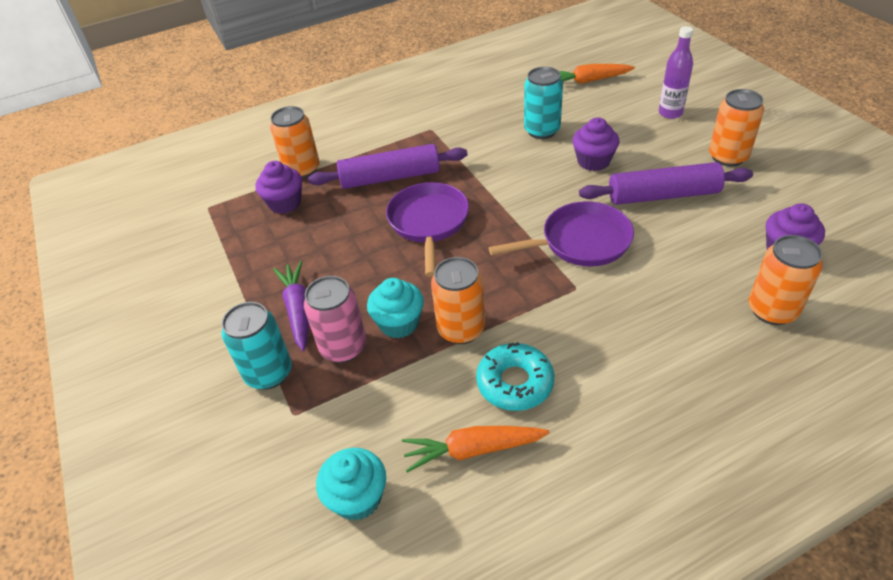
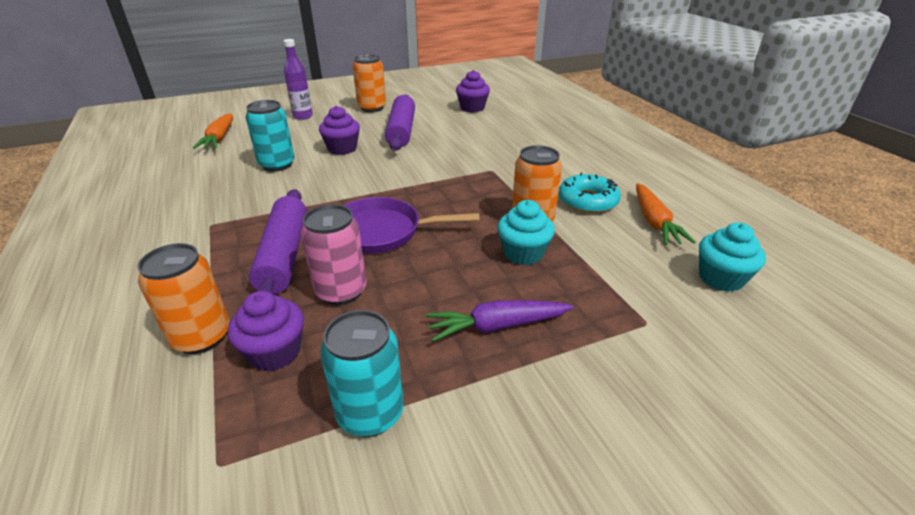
camera: 90 degrees left, 10 degrees down
(269, 373) = (595, 346): turquoise can -> turquoise can (370, 413)
(343, 347) = (555, 289): pink can -> pink can (341, 291)
(580, 242) = (441, 163): purple pan -> none
(772, 310) = (521, 118): orange can -> none

